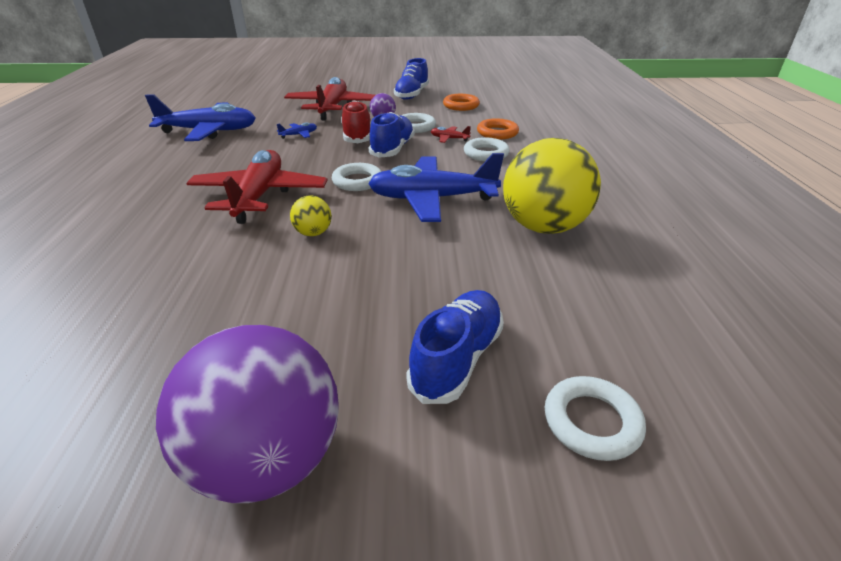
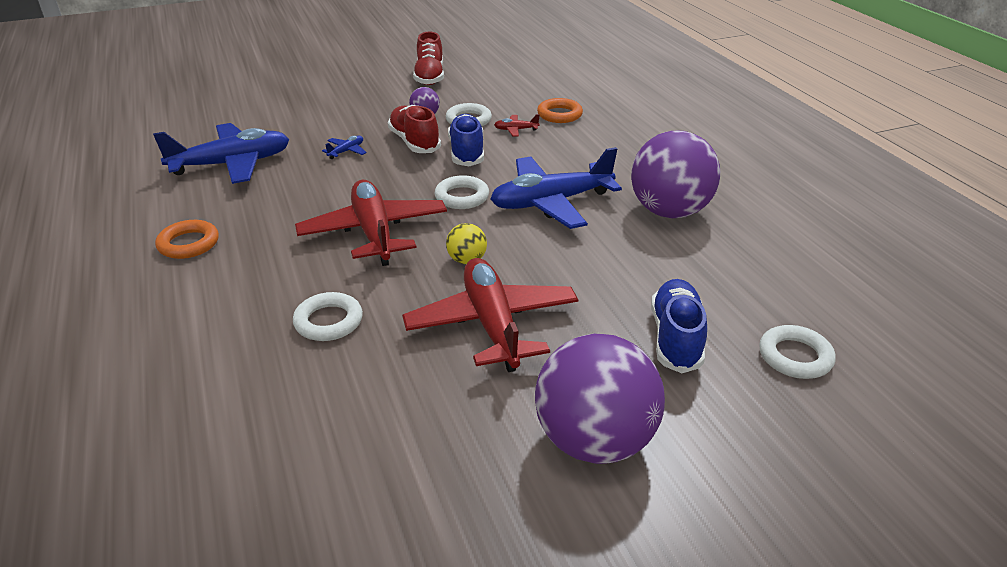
camera: 20 degrees left, 0 degrees up
(332, 107) = (352, 108): red plane -> red plane (492, 324)
(411, 95) = (430, 77): blue shoe -> red shoe
(461, 106) = (496, 84): orange ring -> orange ring (188, 244)
(486, 153) = (565, 142): white ring -> white ring (328, 321)
(543, 227) = (669, 211): yellow ball -> purple ball

